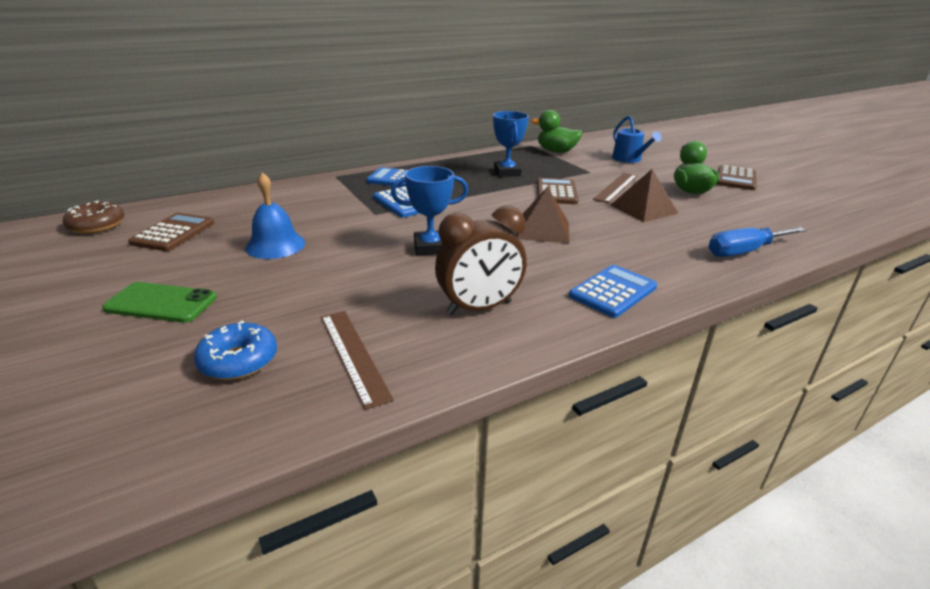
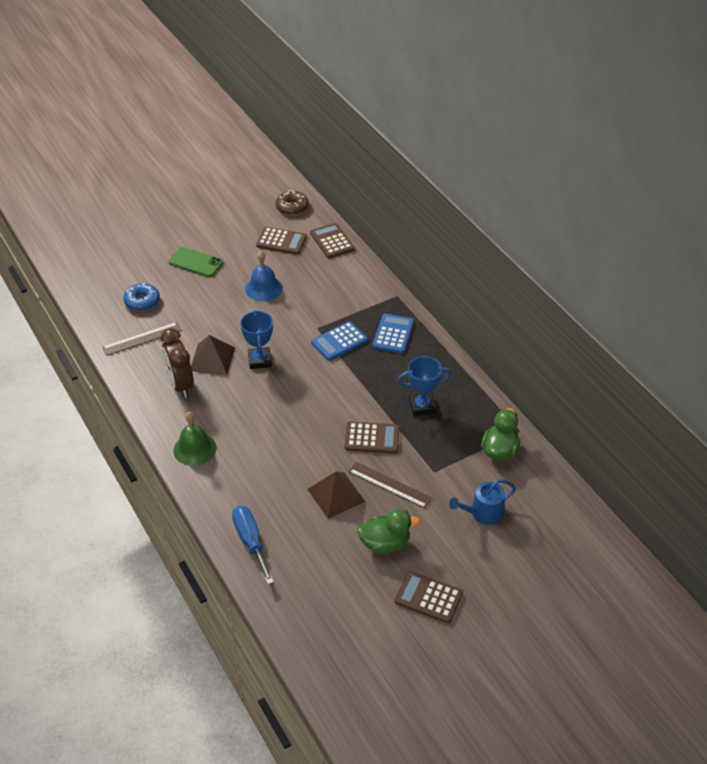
camera: 90 degrees right, 15 degrees up
(161, 303) = (196, 262): green phone -> green phone turned 75 degrees counterclockwise
(206, 203) = (332, 241): none -> brown calculator
(543, 230) = (290, 422): brown pyramid -> brown pyramid (212, 359)
(613, 291) = (195, 449): blue calculator -> green bell

